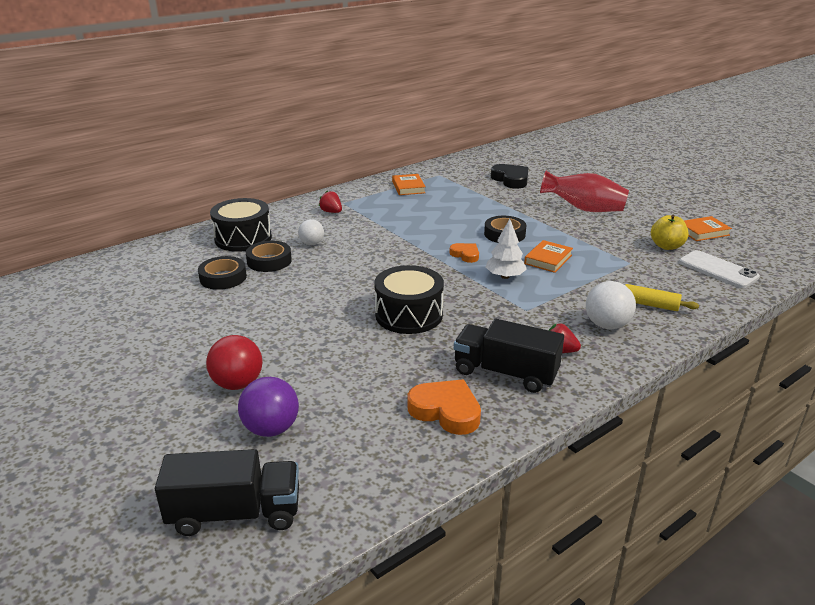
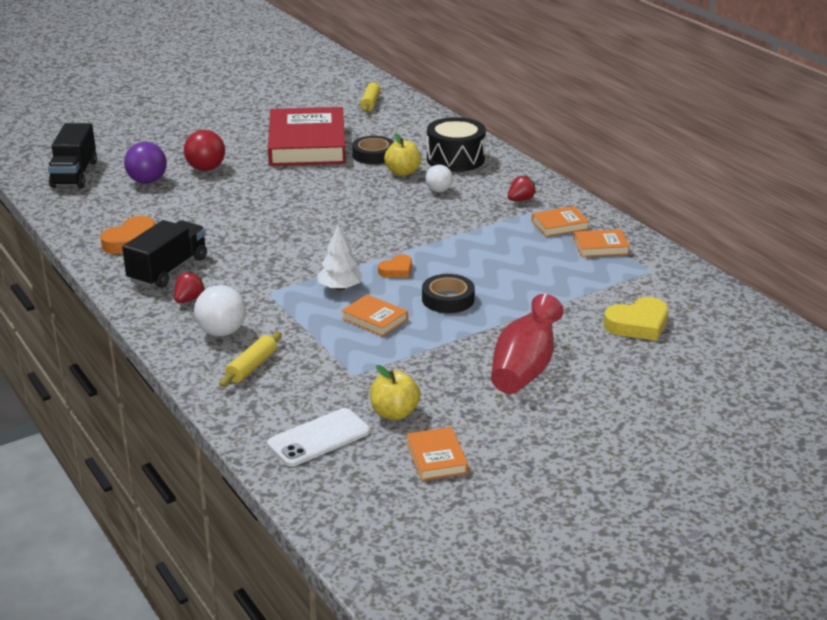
camera: 95 degrees right, 0 degrees up
(71, 288) = (370, 103): none -> yellow rolling pin
(181, 318) = (307, 144): none -> red book
(269, 261) = (403, 172): black tape -> yellow apple
(375, 199) = (560, 225): none -> orange book
(409, 315) = (279, 233): black drum -> none
(511, 179) = (638, 324): black heart -> yellow heart

